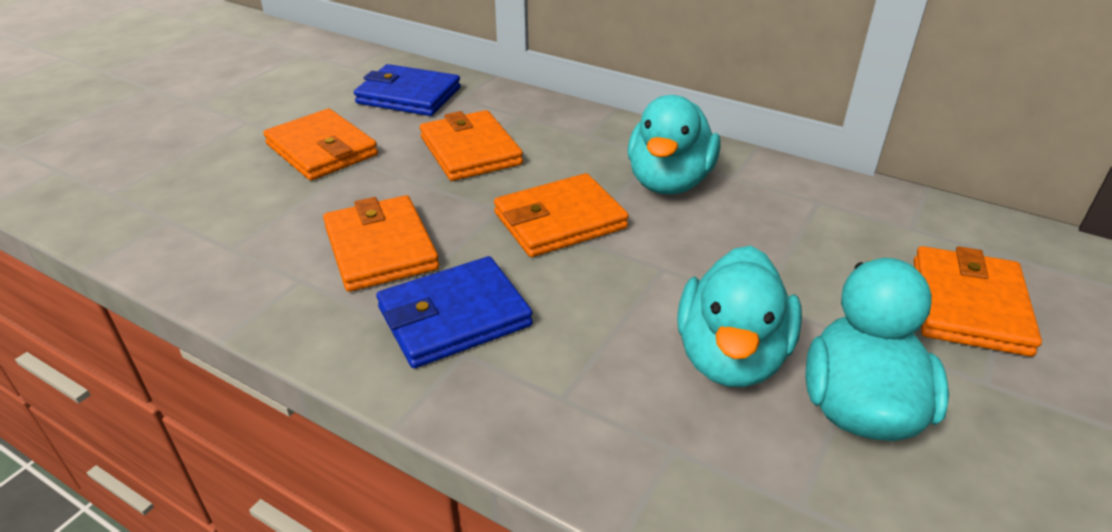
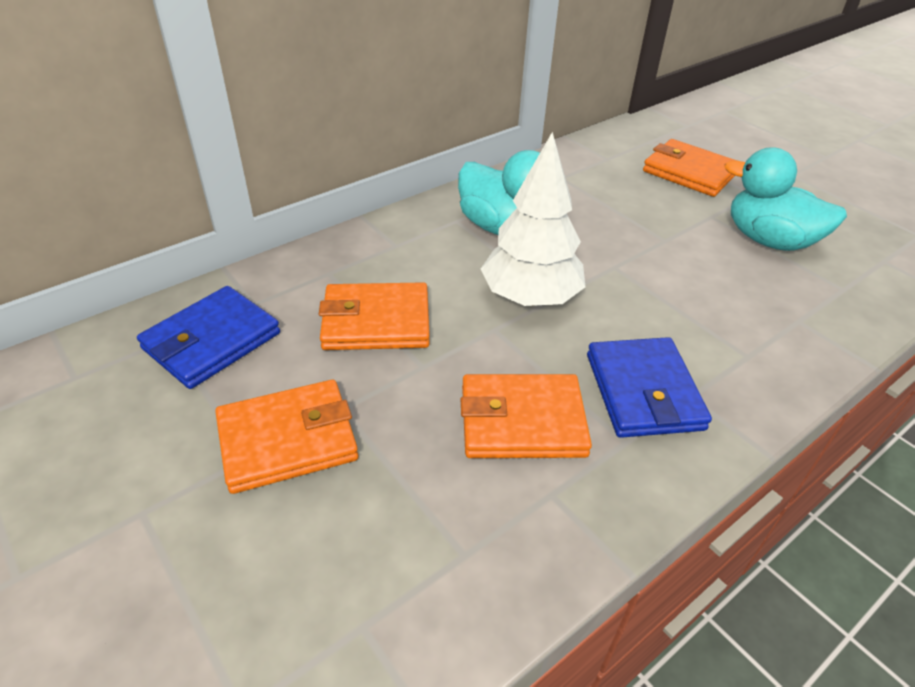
camera: 70 degrees left, 5 degrees up
(560, 221) = (530, 298): orange wallet -> white tree
(730, 357) = (719, 270): turquoise duck -> none

